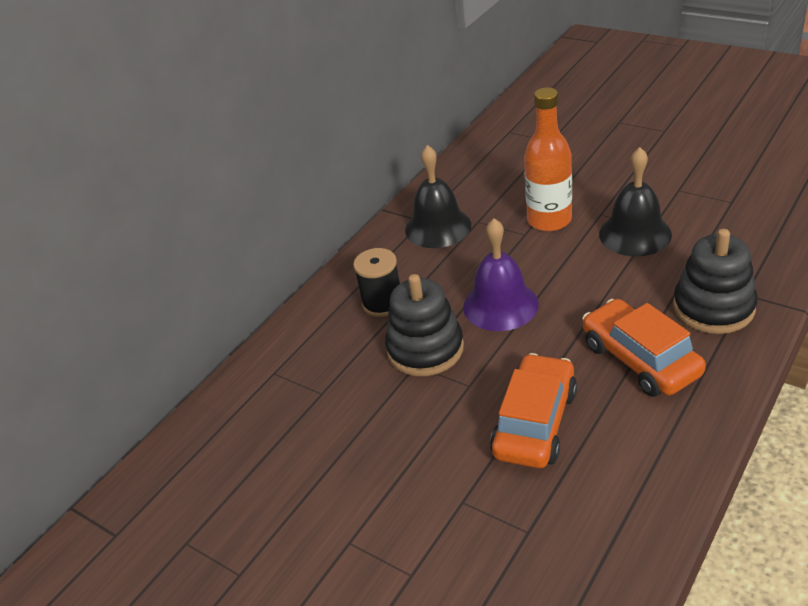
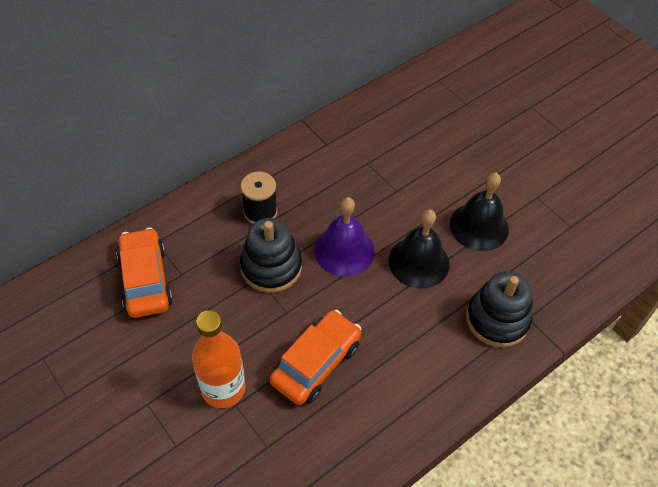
camera: 10 degrees right, 15 degrees up
(438, 227) = (335, 156): black bell -> black bell (419, 262)
(549, 220) = (422, 185): orange bottle -> orange bottle (223, 388)
(640, 359) = (418, 342): orange car -> orange car (145, 280)

